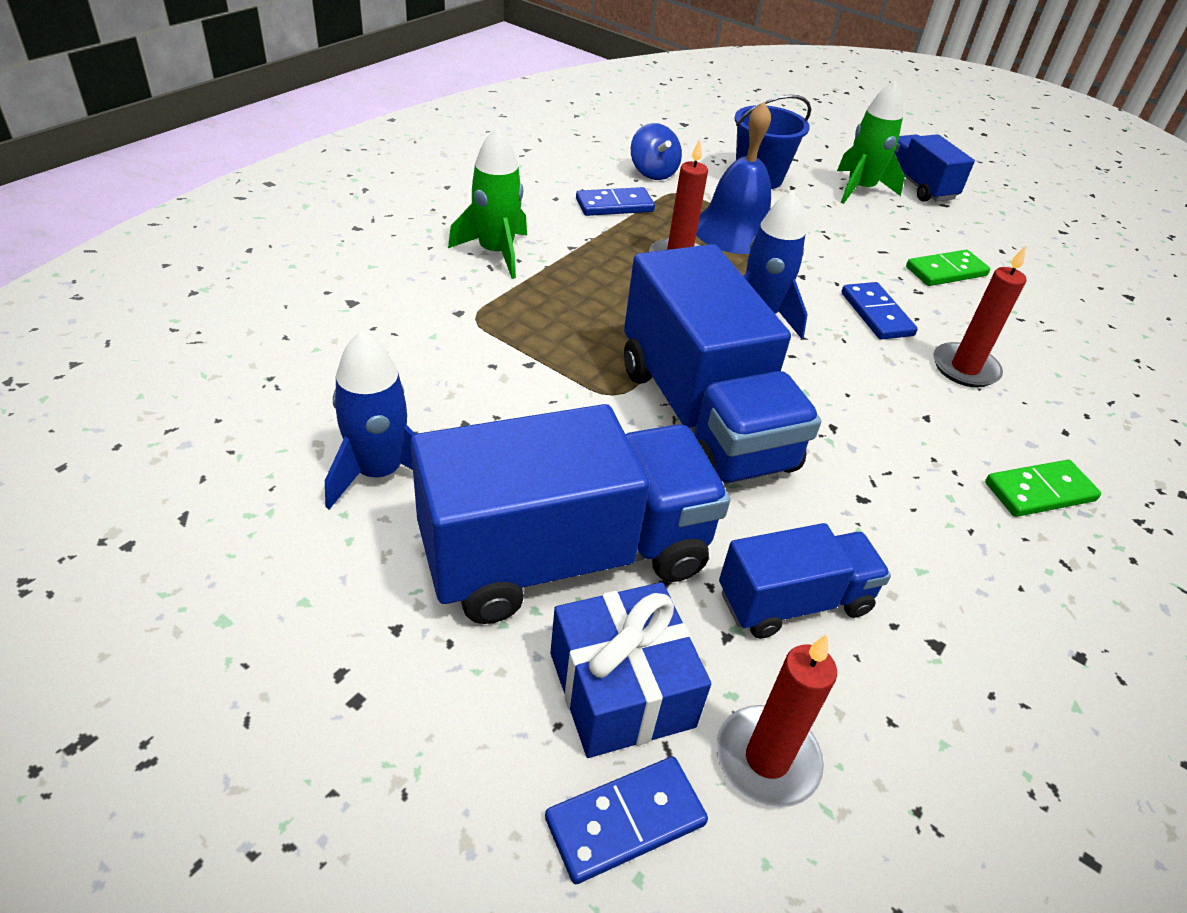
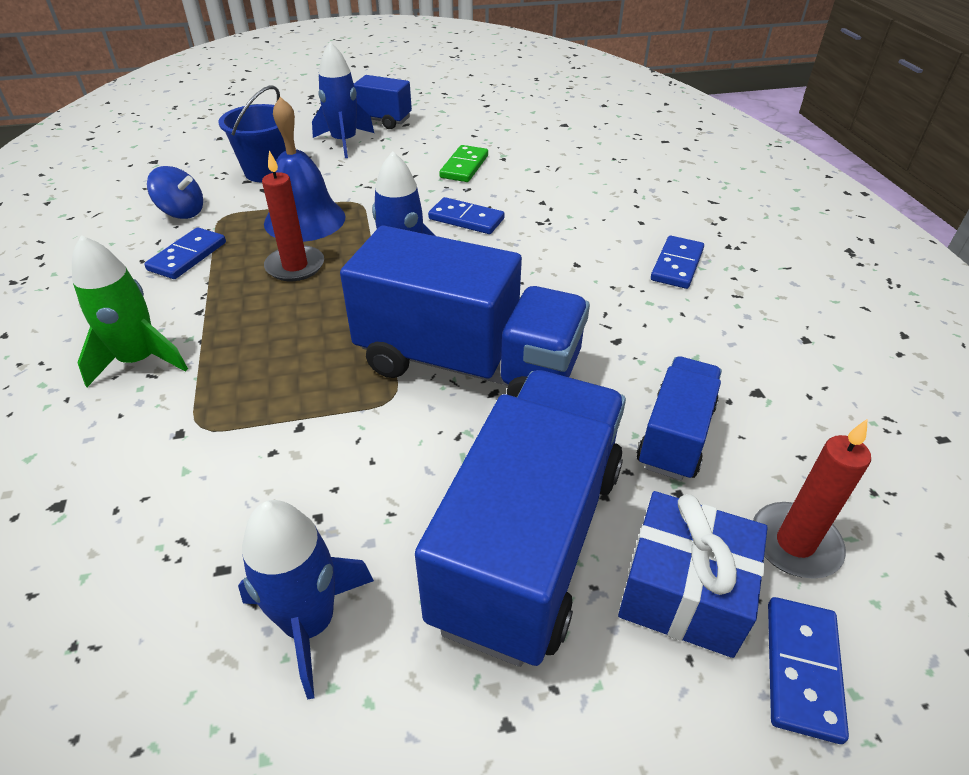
camera: 45 degrees left, 0 degrees up
(860, 189) = (344, 142): green rocket -> blue rocket
(965, 368) = (553, 220): red candle -> none
(1039, 492) = (677, 265): green domino -> blue domino

